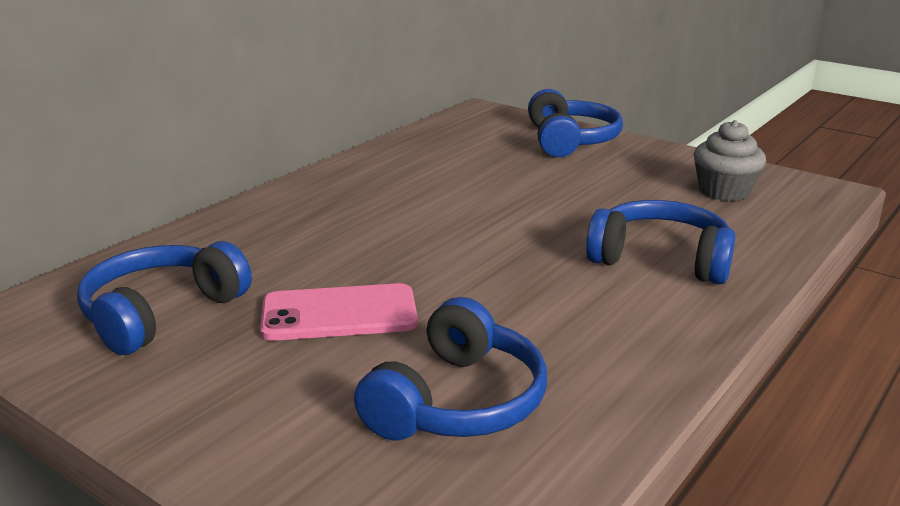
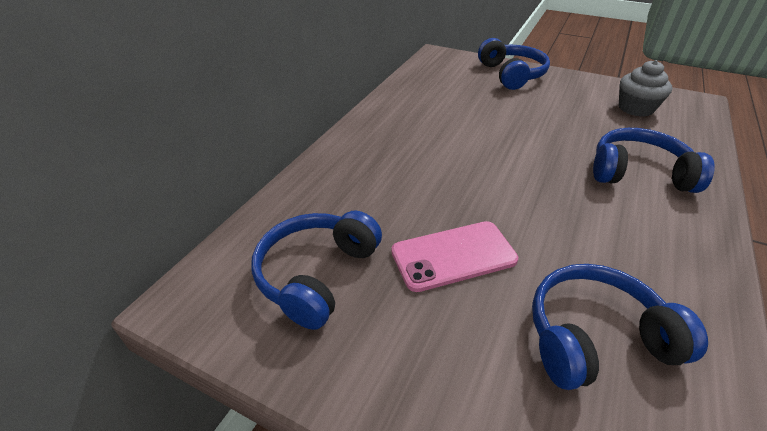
camera: 10 degrees left, 15 degrees up
(457, 402) = (595, 337): blue headphones -> blue headphones turned 120 degrees counterclockwise

